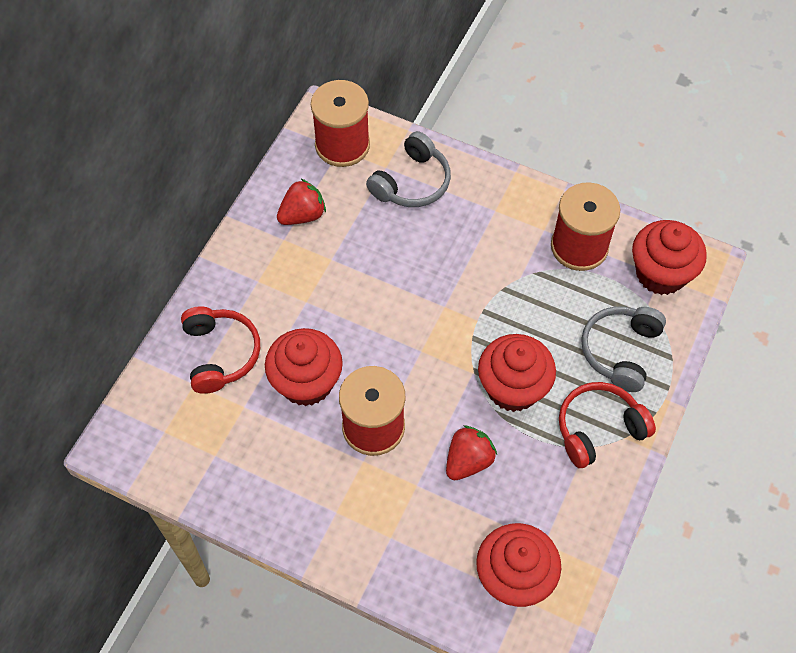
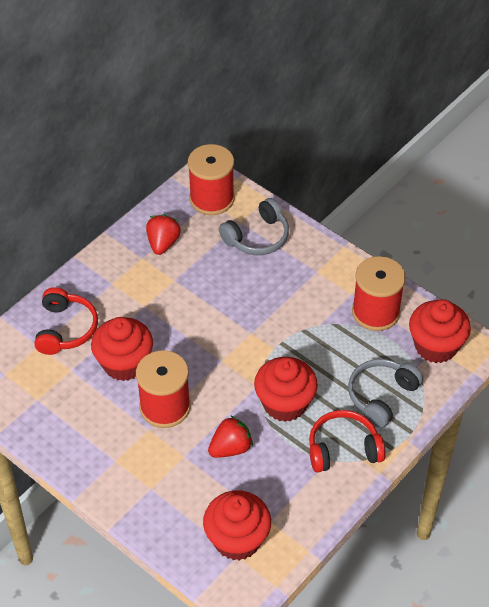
camera: 15 degrees right, 10 degrees down
(302, 215) = (163, 243): red strawberry -> red strawberry turned 60 degrees counterclockwise

